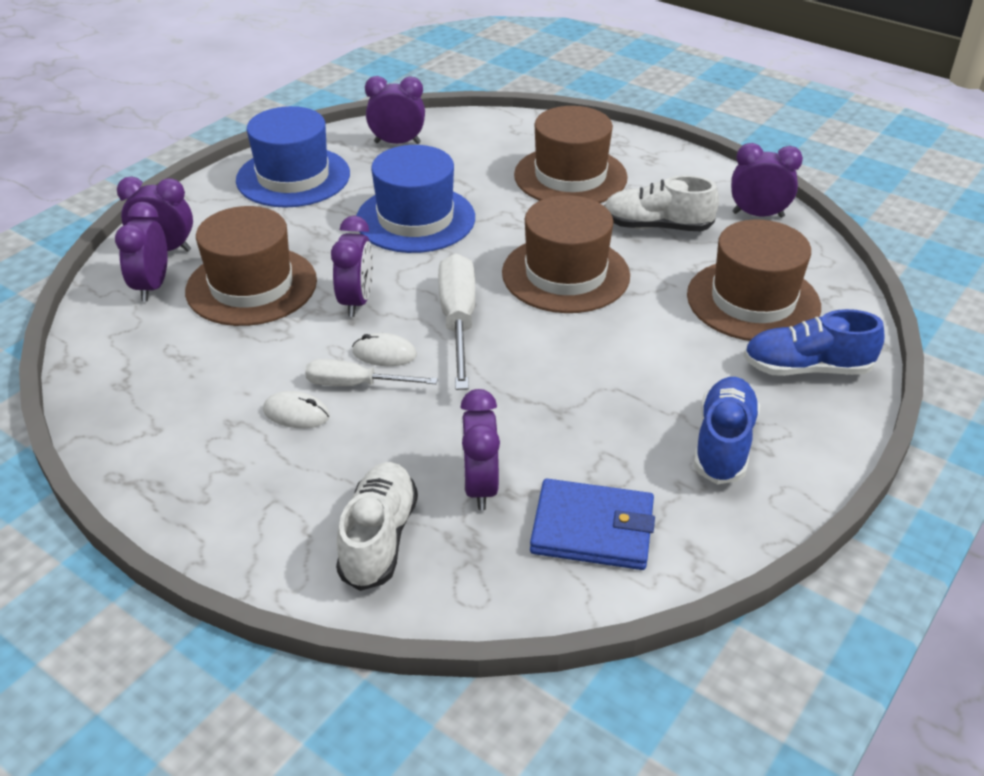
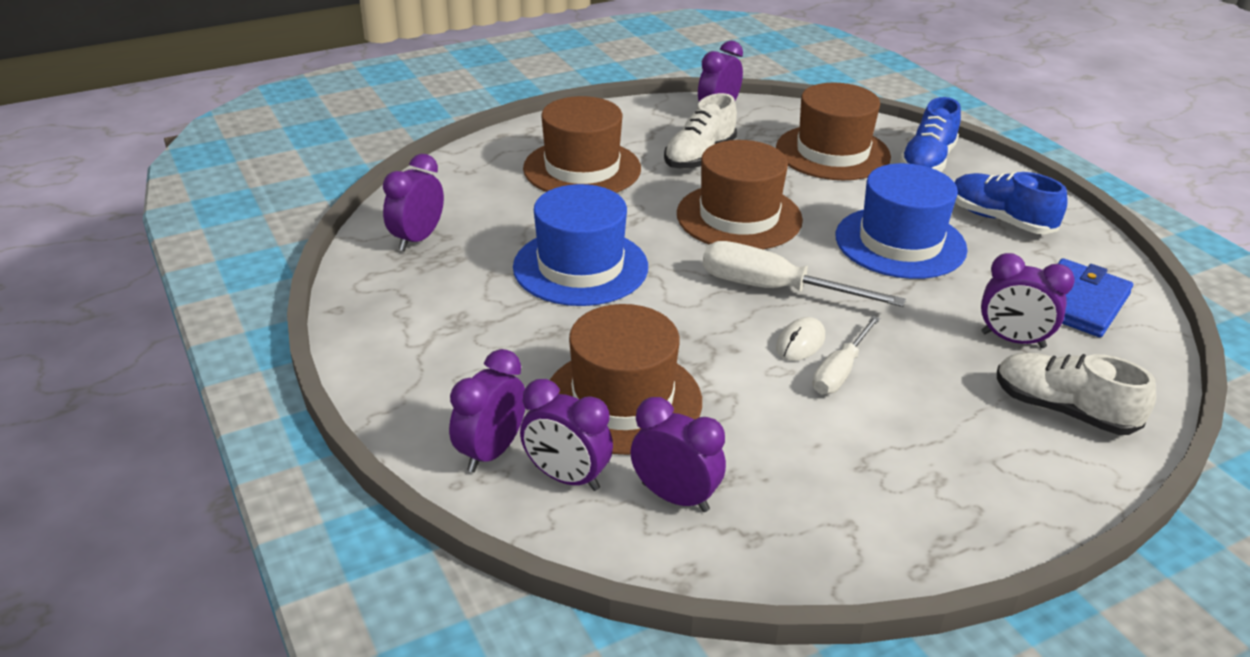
camera: 65 degrees left, 5 degrees down
(293, 177) = (418, 322): blue hat -> blue hat (900, 242)
(296, 413) = (868, 418): white mouse -> none
(356, 301) = (702, 338): purple clock -> purple clock (675, 497)

